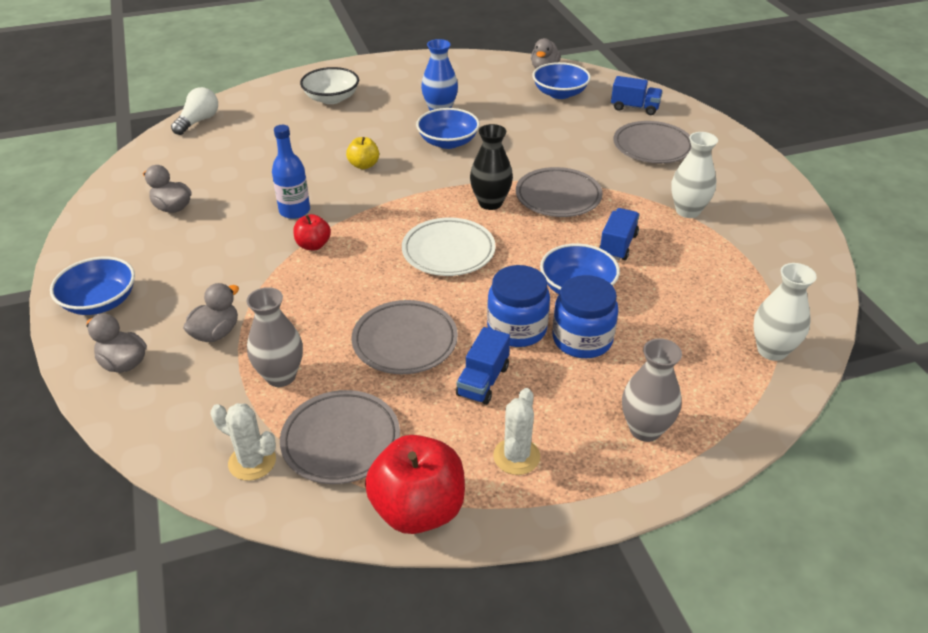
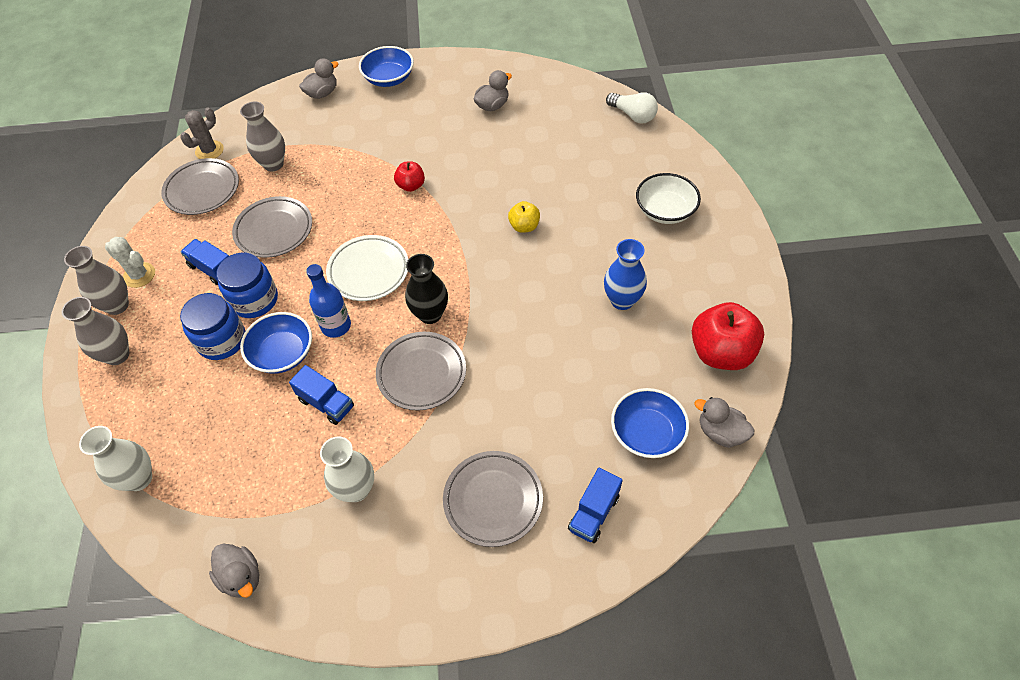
camera: 105 degrees right, 15 degrees up
(216, 333) = (331, 133): grey duck -> grey duck (241, 577)
(252, 462) = (209, 150): white cactus -> grey cactus
(294, 211) = (463, 176): blue bottle -> blue bottle (336, 326)
(418, 509) = (131, 221): red apple -> red apple (721, 353)
(448, 142) = (552, 298): blue bowl -> none
(574, 461) = (117, 305): none -> grey vase

